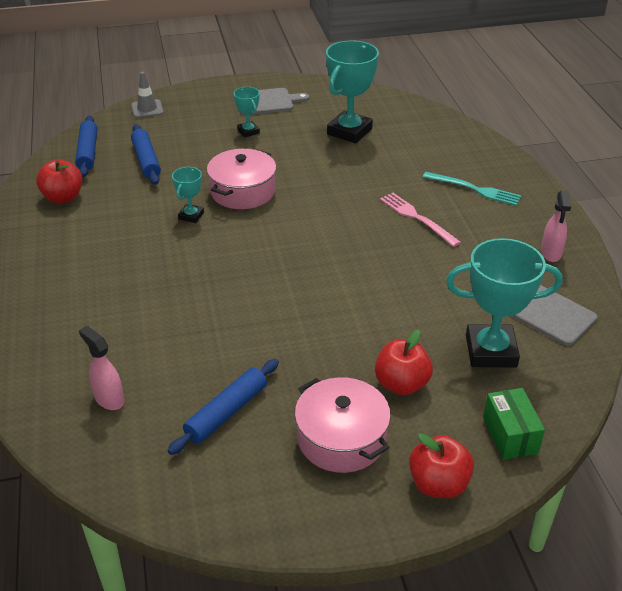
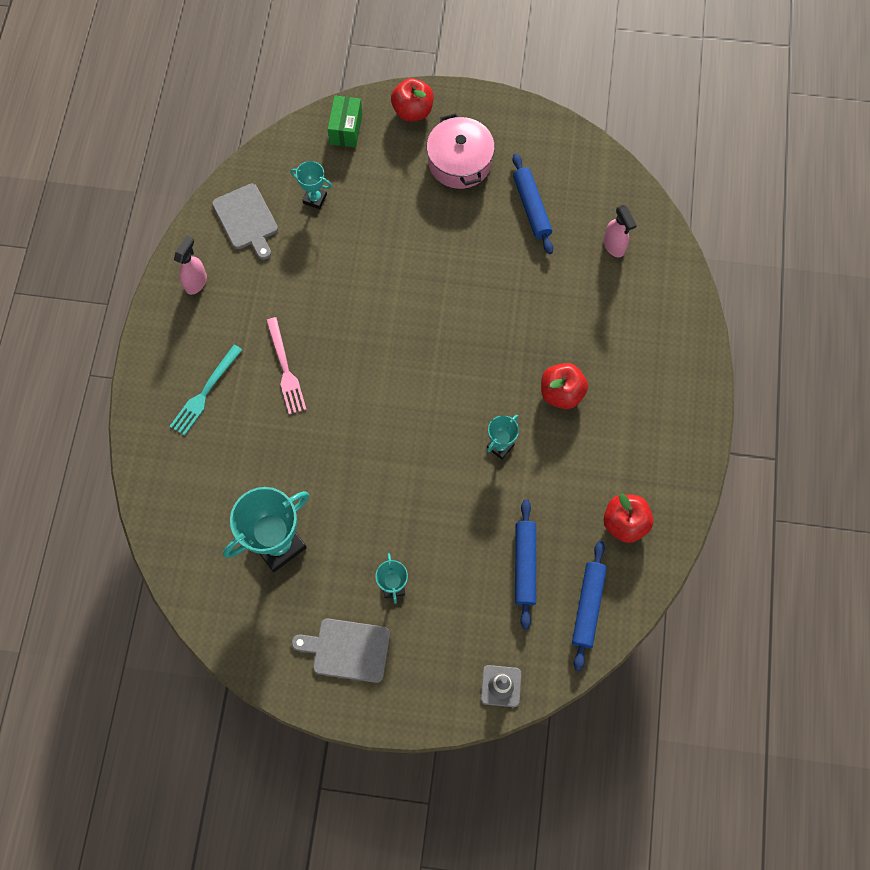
camera: 160 degrees left, 30 degrees up
(226, 412) = (531, 207): blue rolling pin -> blue rolling pin turned 75 degrees counterclockwise
(243, 191) = (437, 469): pink pot -> none
(401, 384) = (397, 191): red apple -> red apple (561, 393)
(474, 189) = (205, 392): turquoise fork -> turquoise fork turned 105 degrees counterclockwise
(491, 351) = (315, 199): turquoise trophy -> turquoise trophy, size x0.51

